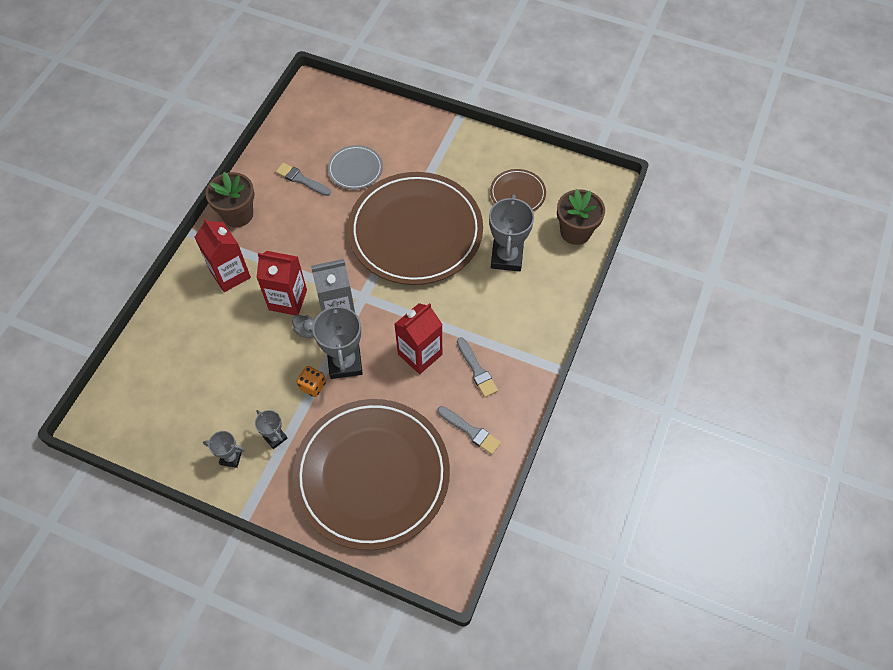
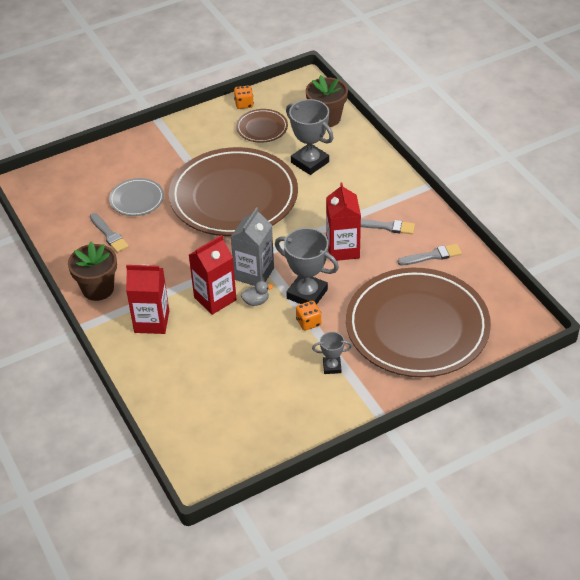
camera: 50 degrees left, 15 degrees down
(231, 458) = (324, 402): grey trophy -> none
(301, 179) = (109, 234): grey brush -> grey brush turned 105 degrees counterclockwise
(535, 160) = (244, 104): none -> orange dice

